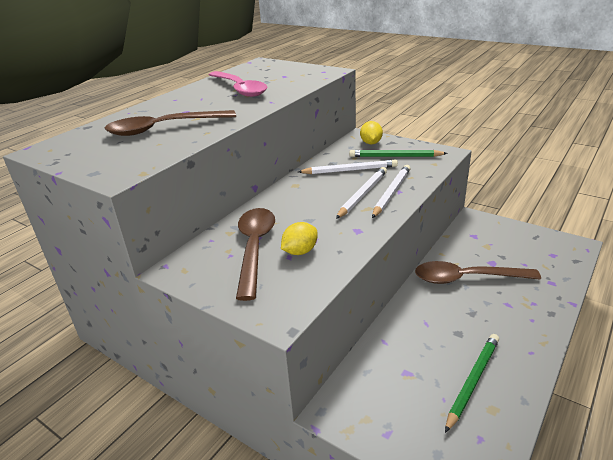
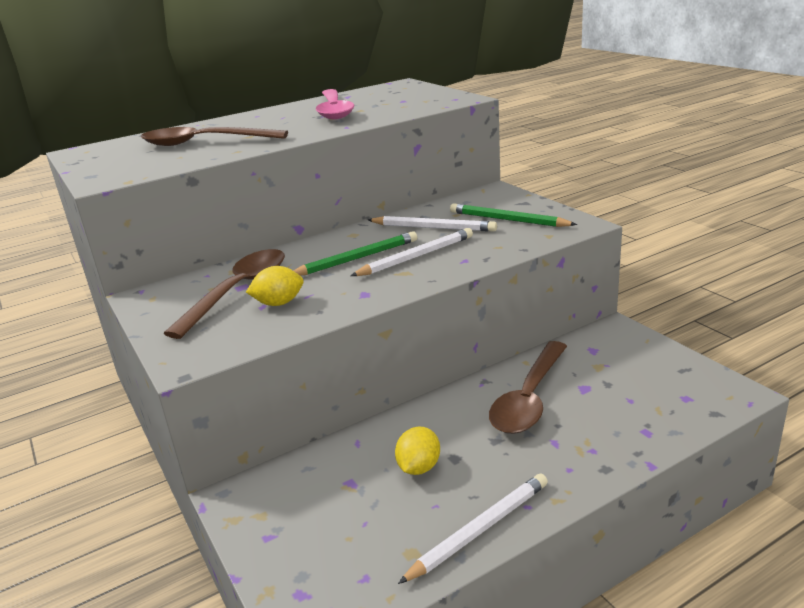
camera: 25 degrees right, 5 degrees down
(371, 143) = (496, 200): yellow lemon -> yellow lemon (419, 467)
(391, 193) = (452, 260): white pencil -> white pencil (479, 530)
(466, 278) = (529, 398): brown spoon -> brown spoon turned 90 degrees counterclockwise
(472, 381) = (418, 515): green pencil -> green pencil (356, 258)

